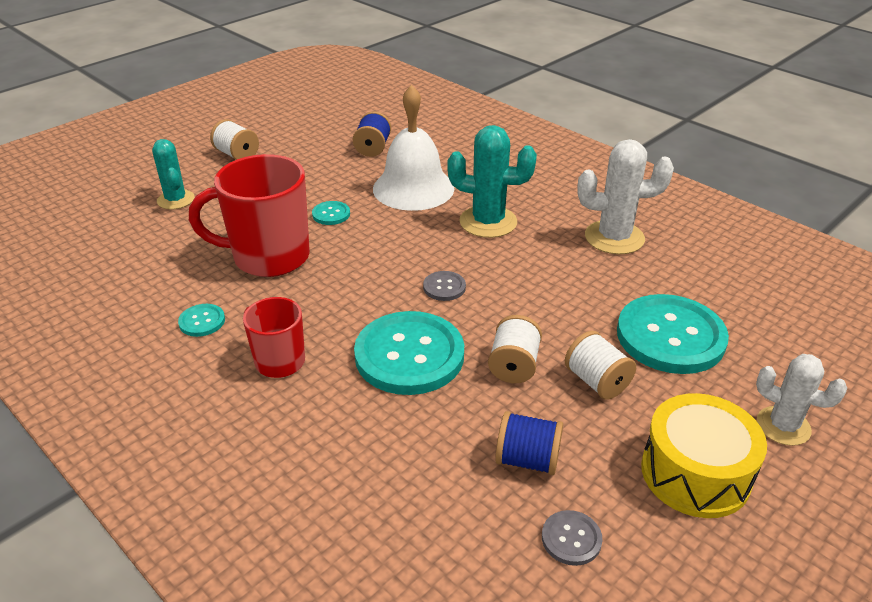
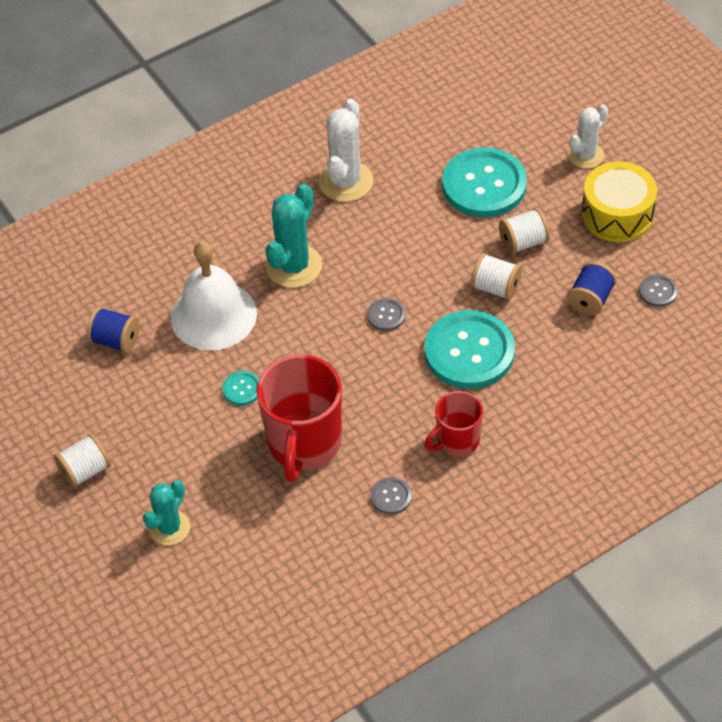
camera: 75 degrees left, 15 degrees up
(176, 200) = (169, 528): turquoise cactus -> turquoise cactus turned 45 degrees counterclockwise
(202, 321) = (391, 496): turquoise button -> grey button

